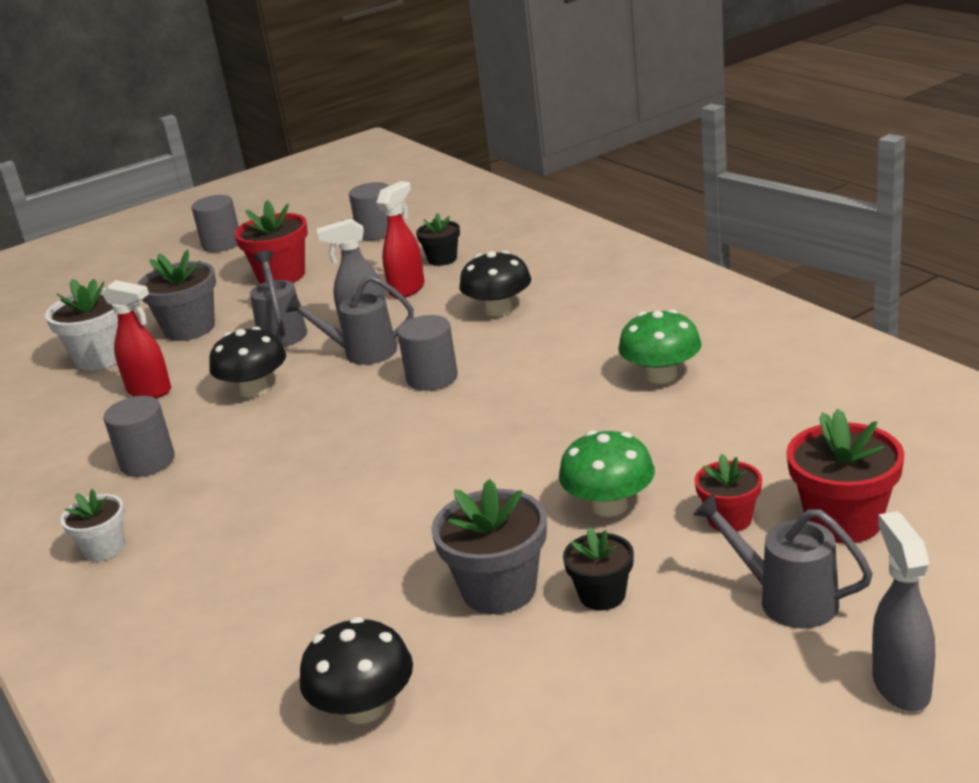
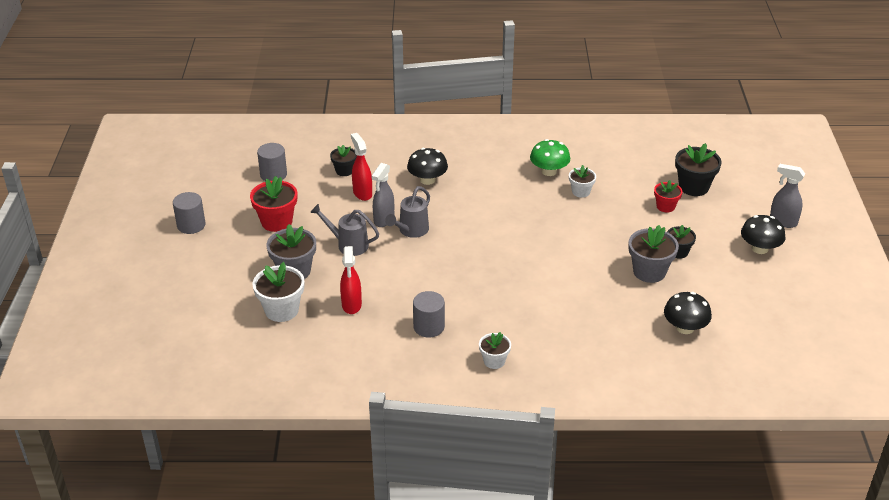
camera: 60 degrees left, 10 degrees up
(150, 391) = (351, 305): red spray bottle -> red spray bottle turned 120 degrees clockwise
(254, 389) = (401, 273): black mushroom -> black mushroom (759, 248)
(432, 378) = (466, 222): grey cylinder -> none
(609, 505) = (626, 225): green mushroom -> none
(647, 424) = (581, 192): none -> white flower pot
(786, 599) = (721, 219): grey watering can -> none
(843, 521) = (693, 187): red flower pot -> black flower pot

